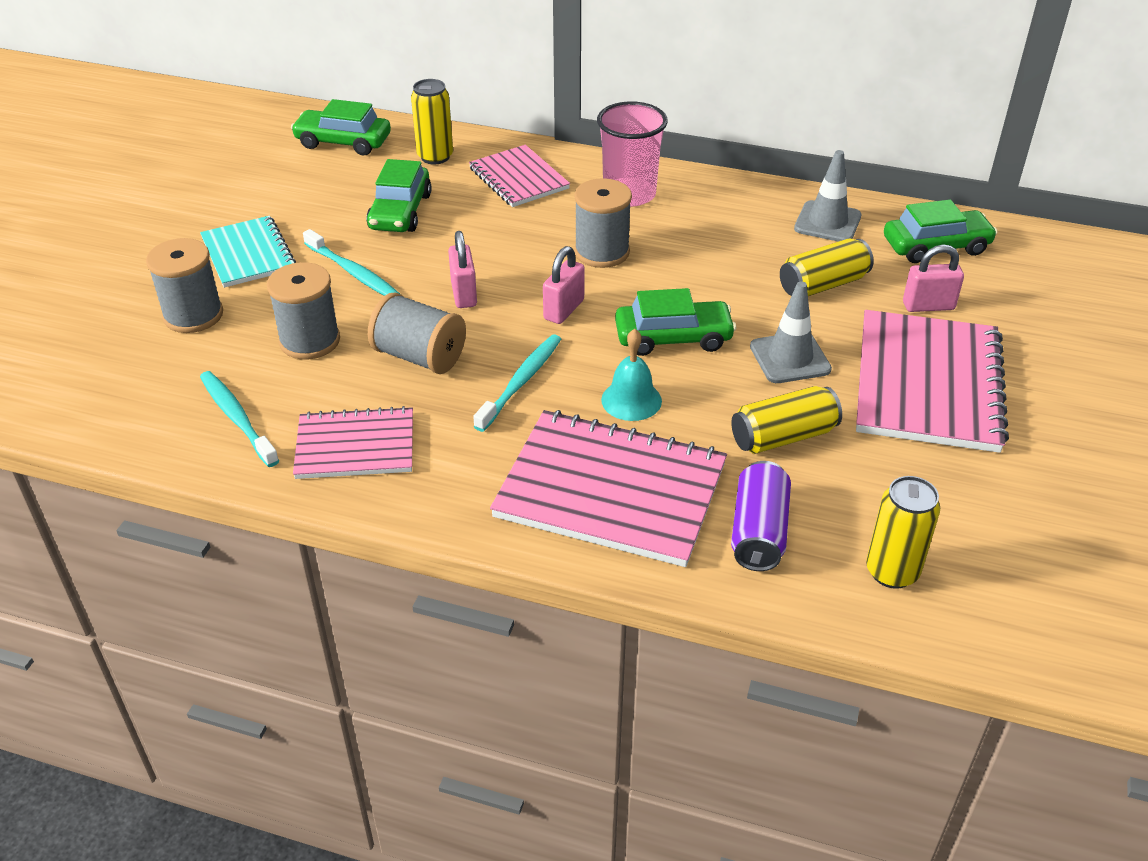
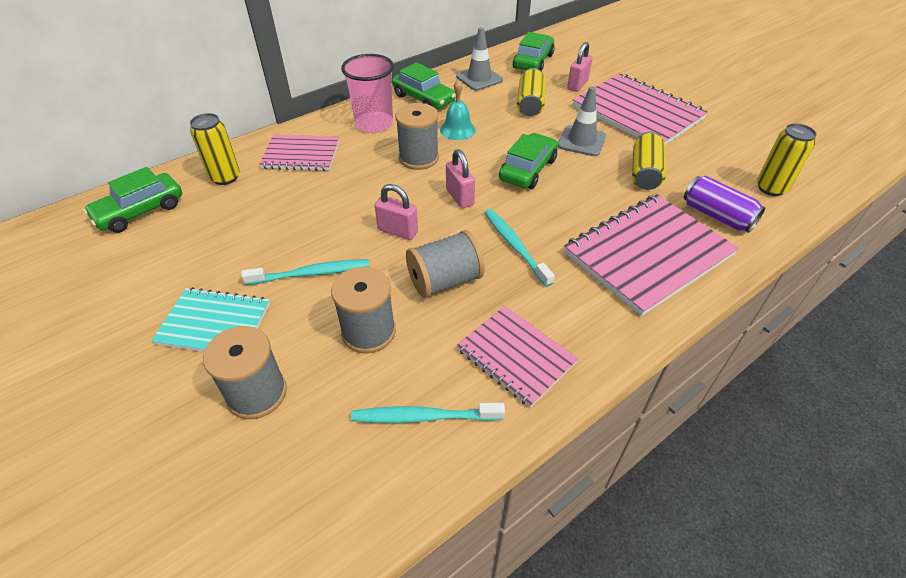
camera: 55 degrees left, 5 degrees up
(355, 446) = (515, 356): pink notebook -> pink notebook turned 75 degrees counterclockwise
(400, 212) = (268, 220): green car -> green car (424, 99)
(631, 400) = (571, 210): turquoise bell -> turquoise bell (457, 130)

